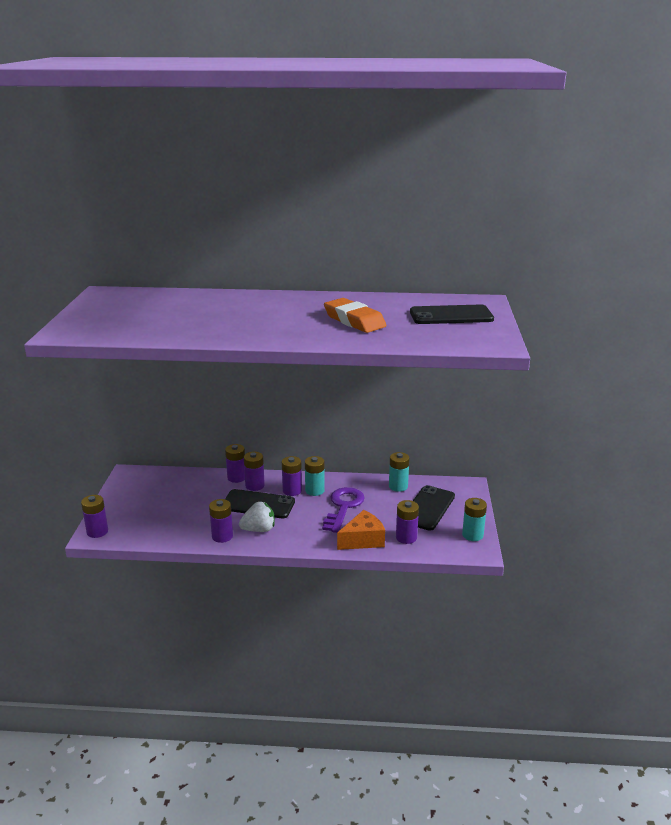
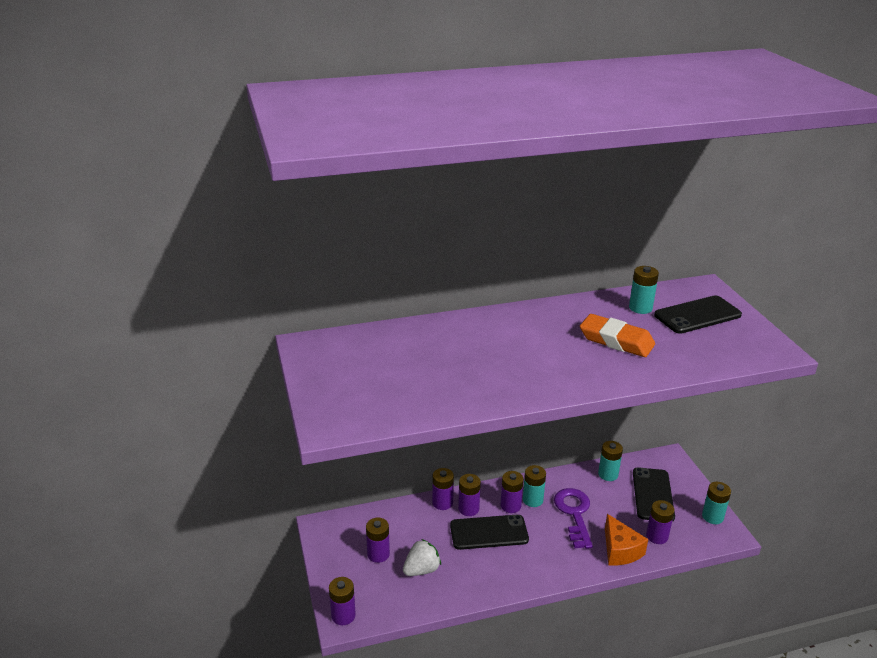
camera: 20 degrees left, 5 degrees up
(222, 536) = (481, 584): purple battery -> purple battery (378, 554)
(259, 529) = (512, 565): white strawberry -> white strawberry (422, 569)
(363, 540) = (620, 550): orange cheese -> orange cheese turned 120 degrees clockwise
(403, 305) = (640, 308): none -> turquoise battery

